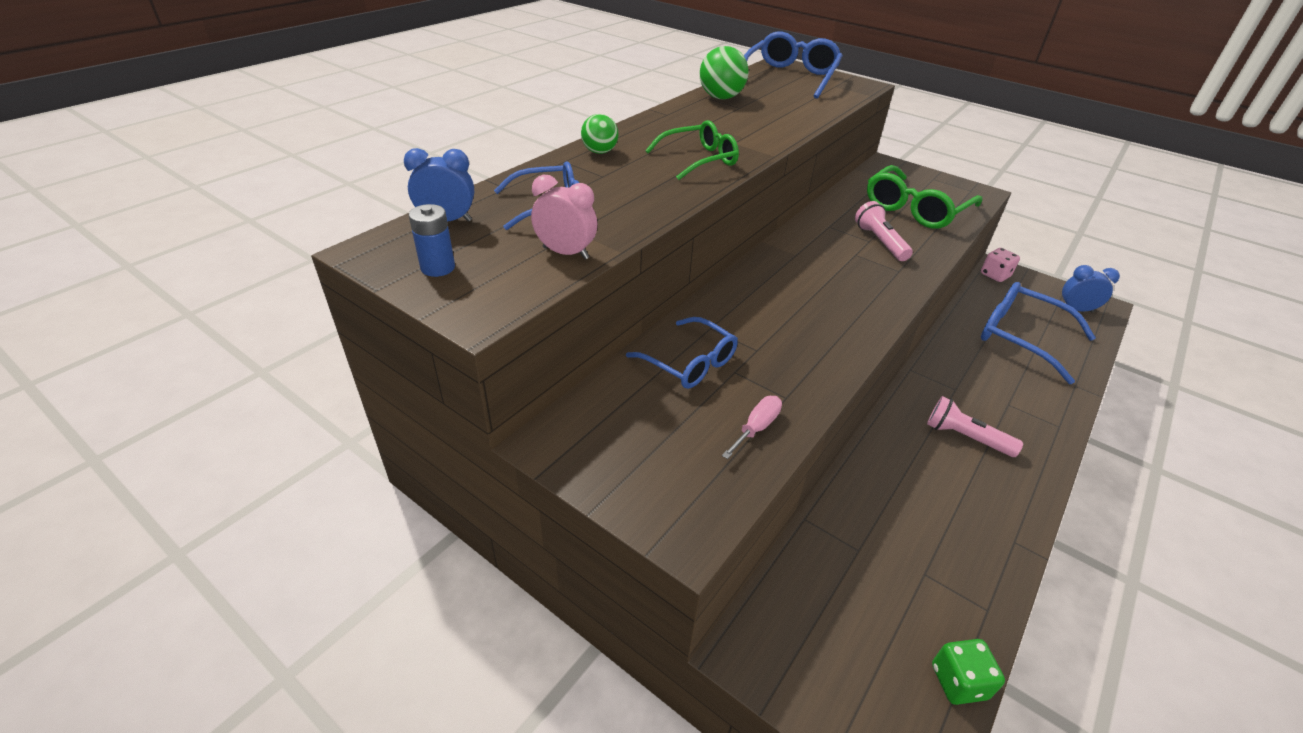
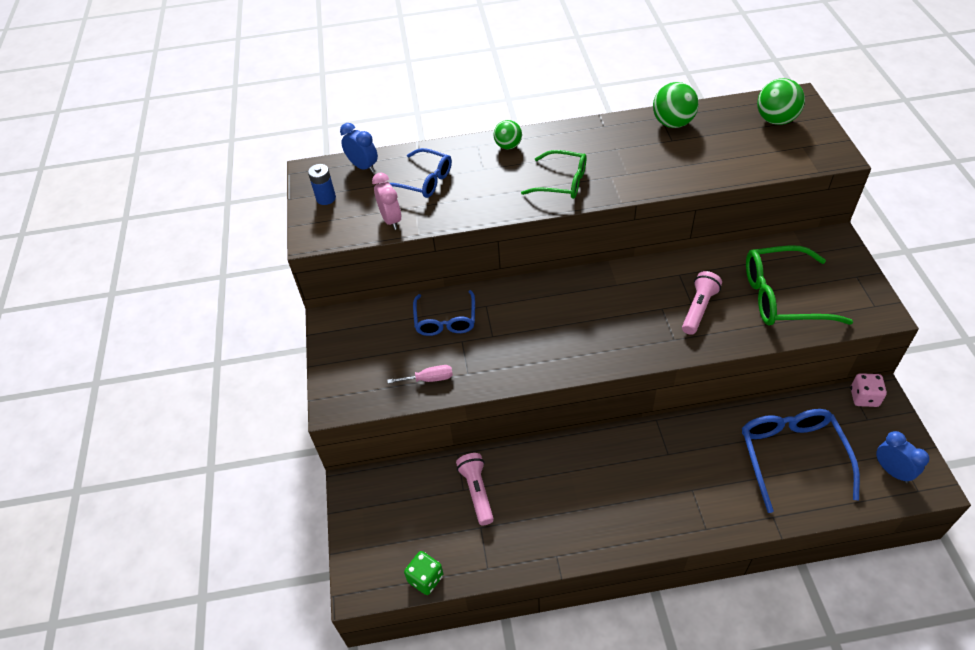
camera: 50 degrees right, 10 degrees up
(790, 77) = (775, 120): blue glasses -> green ball
(965, 437) = (622, 485): pink flashlight -> pink flashlight (477, 492)

